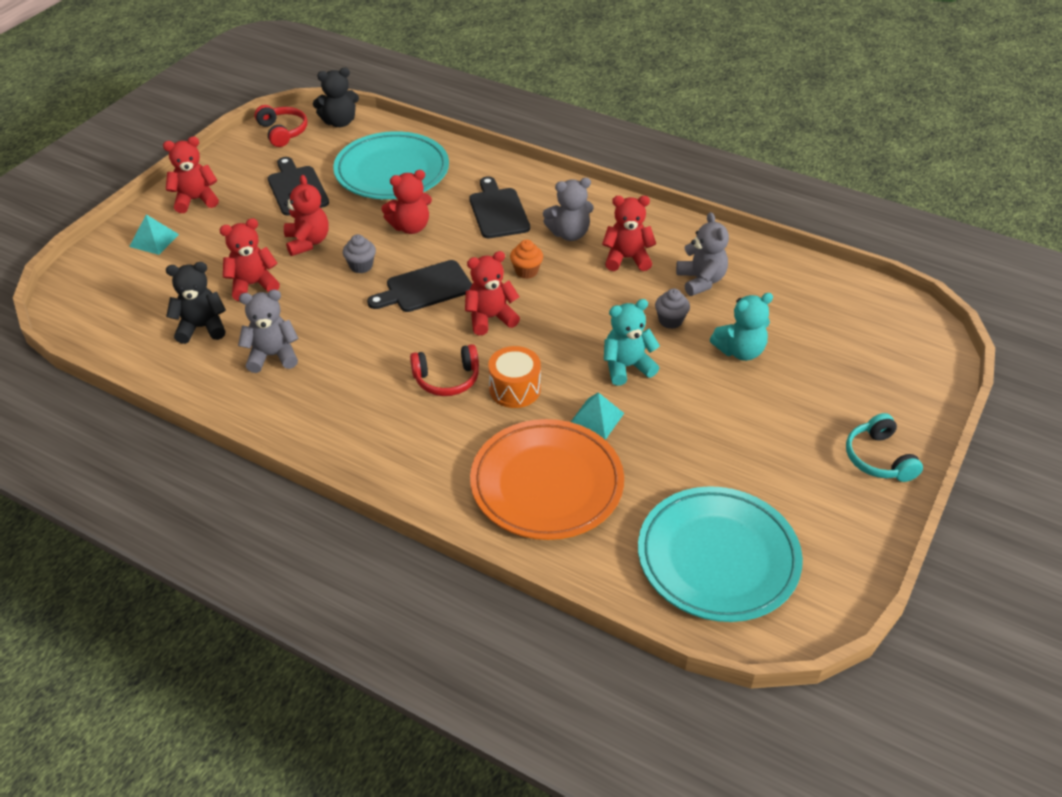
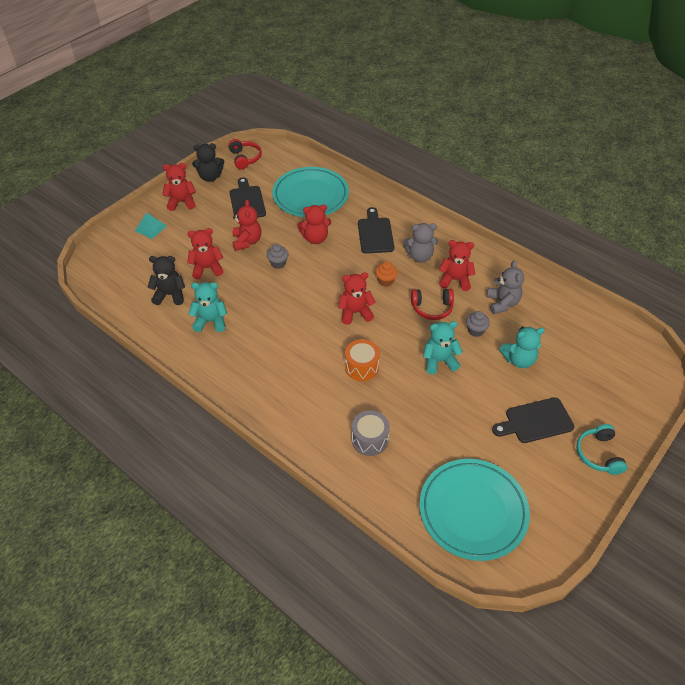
camera: 10 degrees right, 5 degrees up
(272, 356) = (210, 321): grey teddy bear -> turquoise teddy bear
(339, 122) = (283, 155): black teddy bear -> black teddy bear (210, 177)
(425, 288) = (316, 285): black cutting board -> black cutting board (535, 421)
(447, 379) = (319, 353): red headphones -> red headphones (432, 308)
(547, 484) = (369, 439): orange plate -> grey drum
(596, 418) = (411, 396): turquoise pyramid -> none

